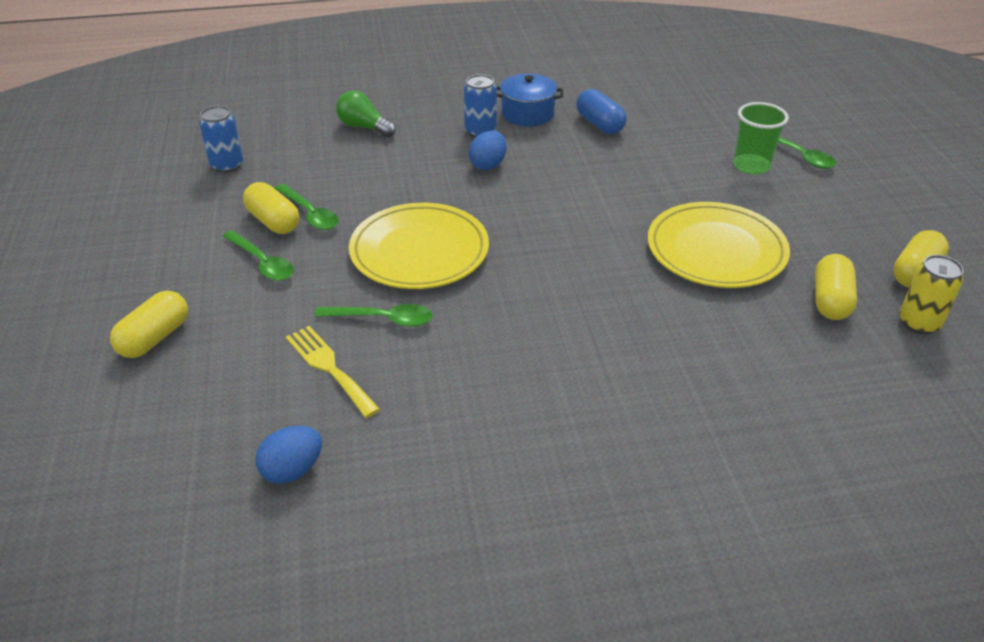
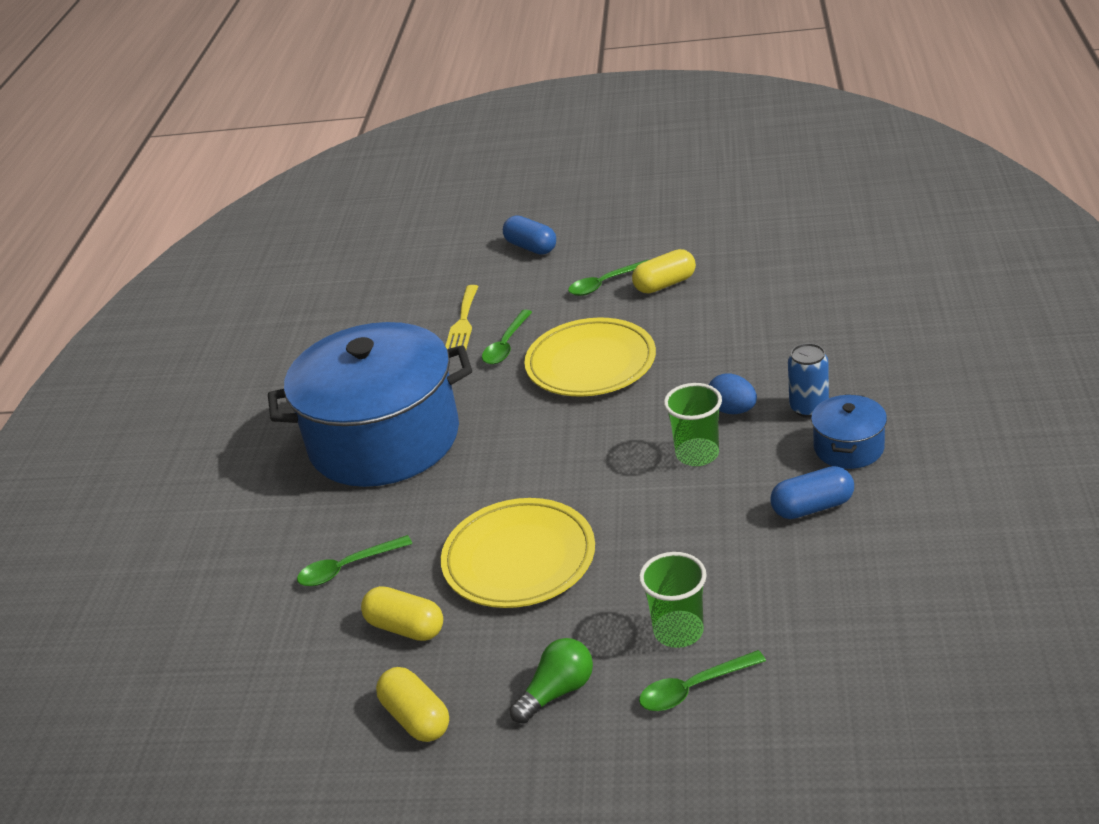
camera: 110 degrees right, 5 degrees down
(155, 338) = (531, 247): yellow capsule -> blue capsule
(227, 165) = (769, 252): blue can -> none
(292, 470) = (375, 313): blue egg -> none
(310, 214) = (671, 302): green spoon -> green spoon (347, 568)
(329, 367) = (463, 322): yellow fork -> yellow fork turned 120 degrees clockwise
(364, 127) = (832, 327): green light bulb -> green light bulb (557, 692)
(551, 176) = (697, 454): none -> green cup
(574, 384) = (384, 439): none -> blue pot
(919, 323) = (342, 688): yellow can -> none

